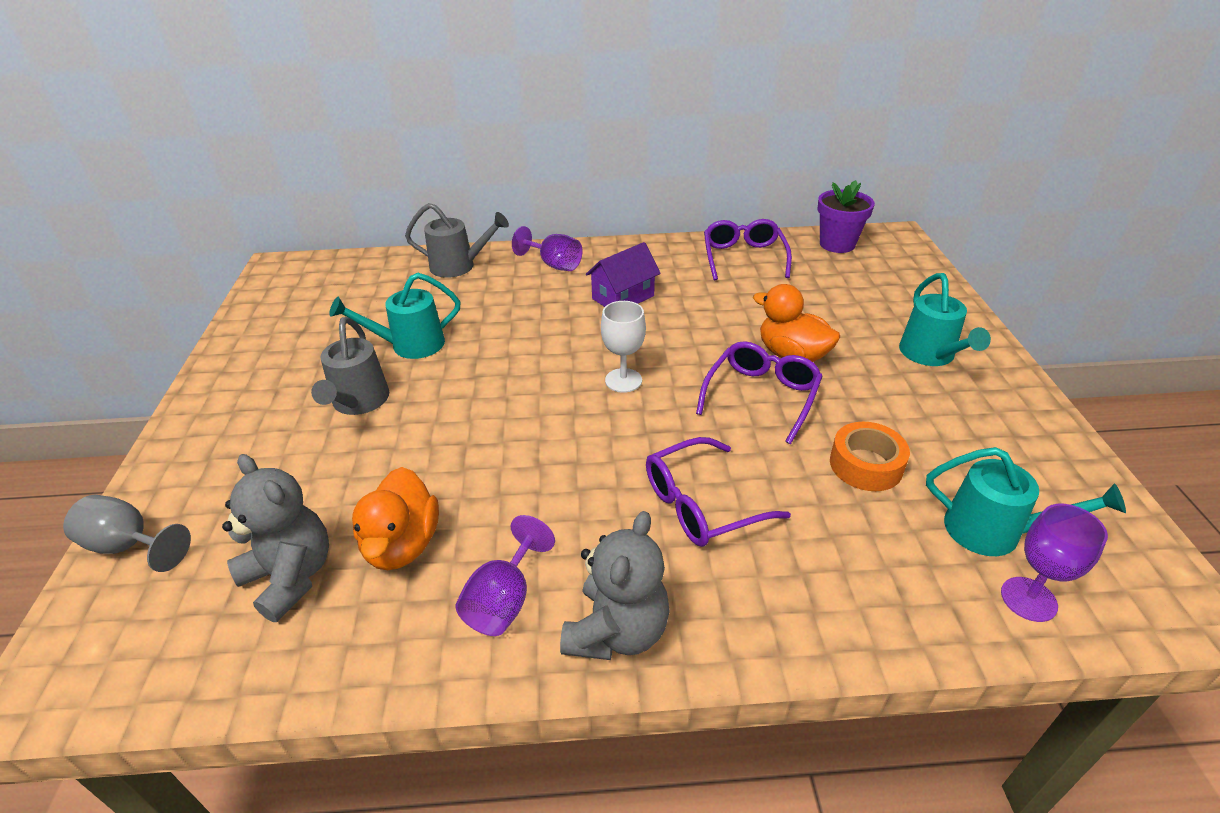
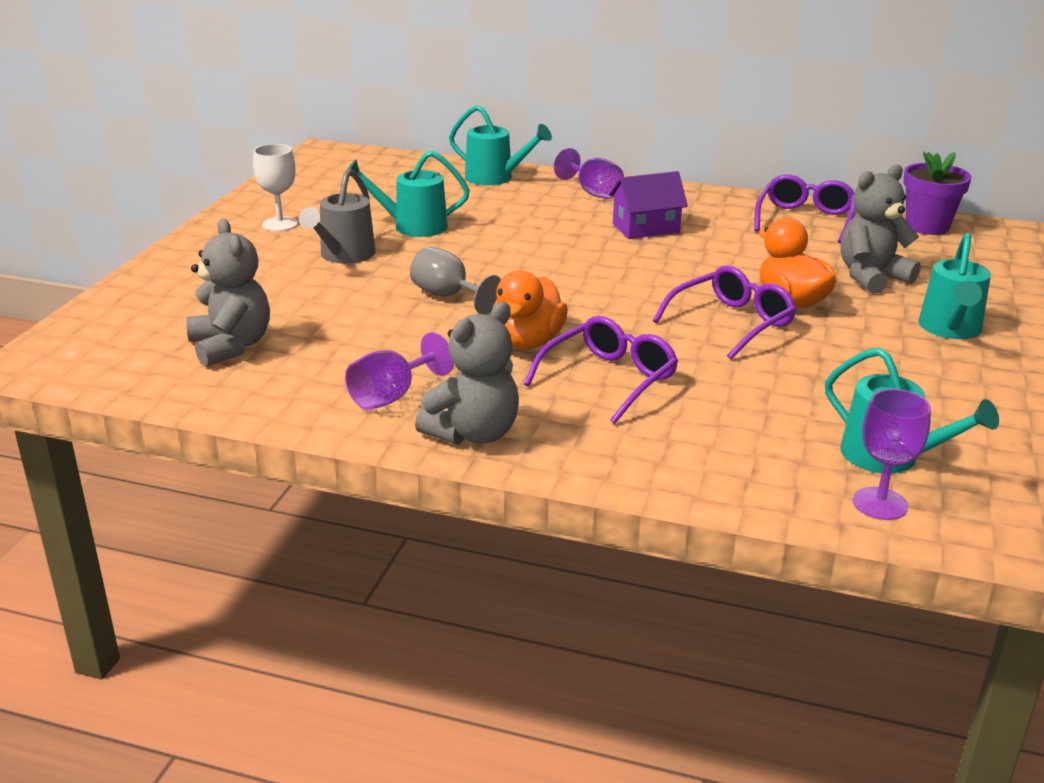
camera: 20 degrees right, 10 degrees down
(129, 545) = (120, 304): grey goblet -> grey goblet (448, 296)
(402, 544) = (329, 347): orange duck -> orange duck (527, 342)
(459, 266) = (496, 178): grey watering can -> turquoise watering can
(623, 380) = (599, 286): white goblet -> white goblet (280, 224)
(701, 504) = (609, 379): purple glasses -> purple glasses turned 135 degrees clockwise
(834, 311) = (871, 277): none -> grey teddy bear
(866, 465) = (798, 389): orange tape -> none

